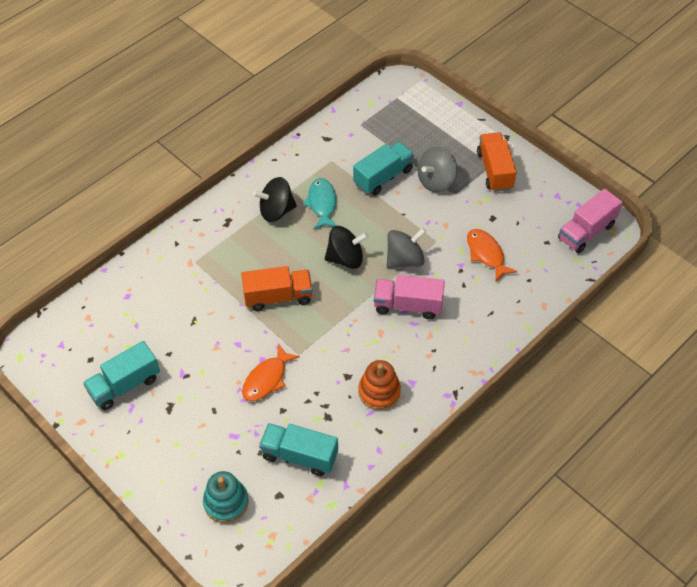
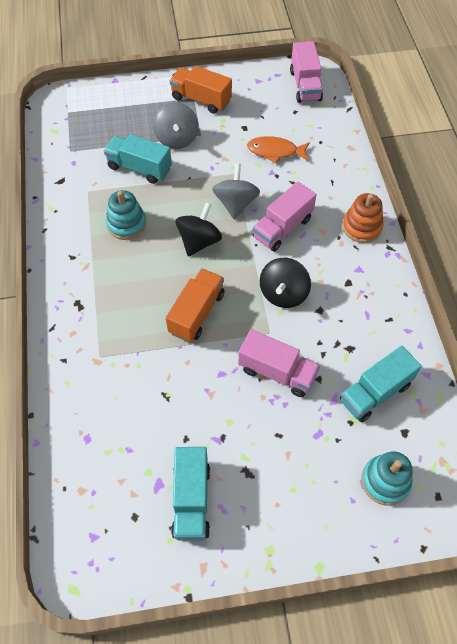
camera: 55 degrees left, 5 degrees up
(267, 379) = (277, 372): orange fish -> pink truck
(276, 211) = (102, 261): black spinning top -> black spinning top (283, 293)
(322, 204) = (126, 224): turquoise fish -> turquoise stacking toy
(379, 392) = (352, 297): orange stacking toy -> orange stacking toy (362, 227)
(383, 177) = (139, 168): turquoise truck -> turquoise truck turned 60 degrees counterclockwise

